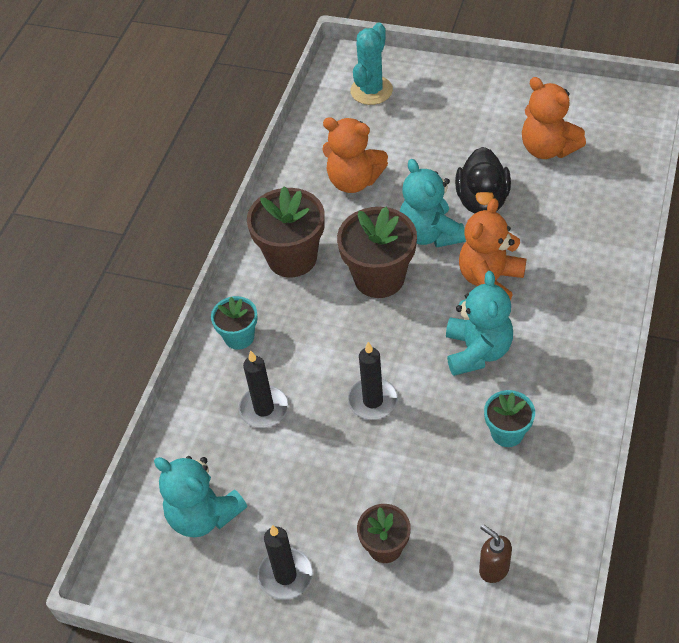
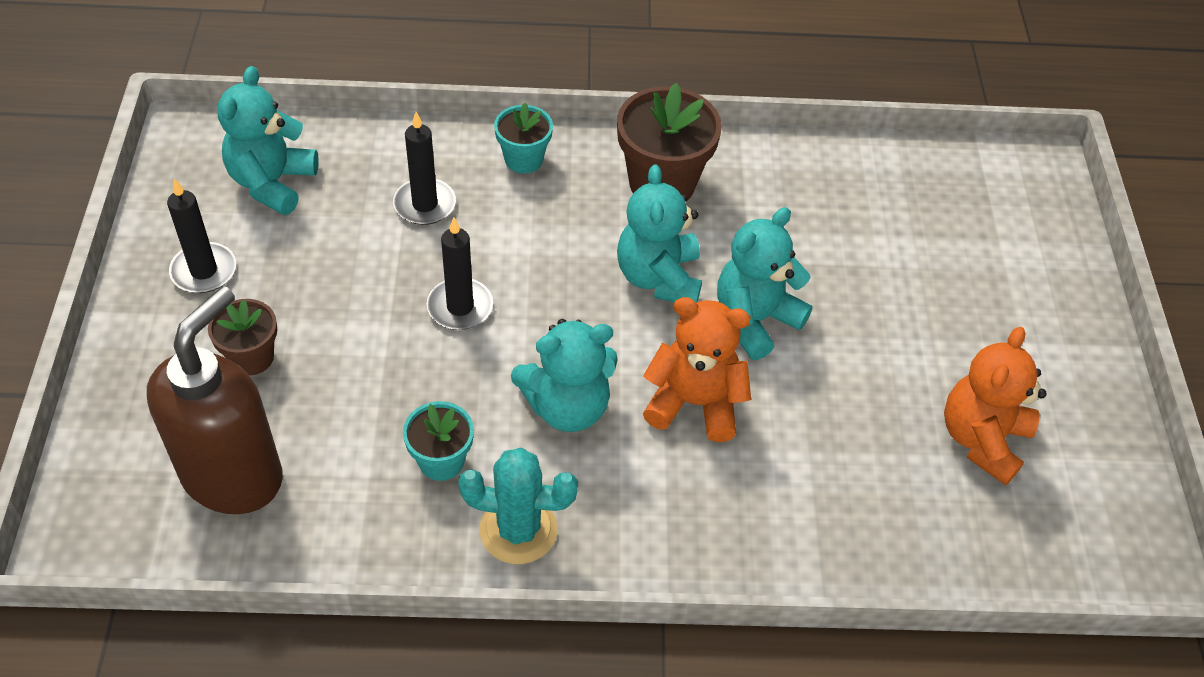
camera: 65 degrees right, 0 degrees up
(354, 181) = (817, 219): orange teddy bear -> none
(371, 90) = (997, 207): turquoise cactus -> turquoise cactus (518, 530)
(379, 278) = (659, 278): brown flower pot -> turquoise teddy bear
(482, 200) = (840, 371): black duck -> none
(493, 569) = (234, 475): brown soap dispenser -> brown soap dispenser, size x2.46

